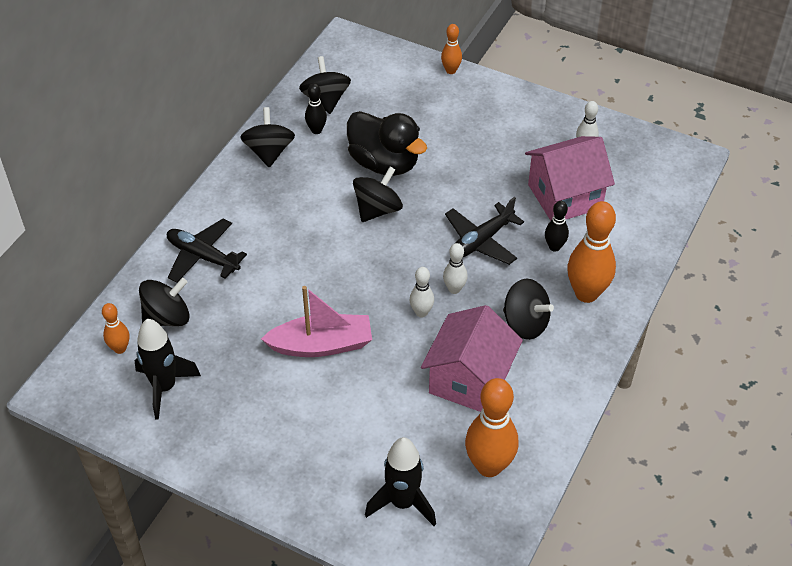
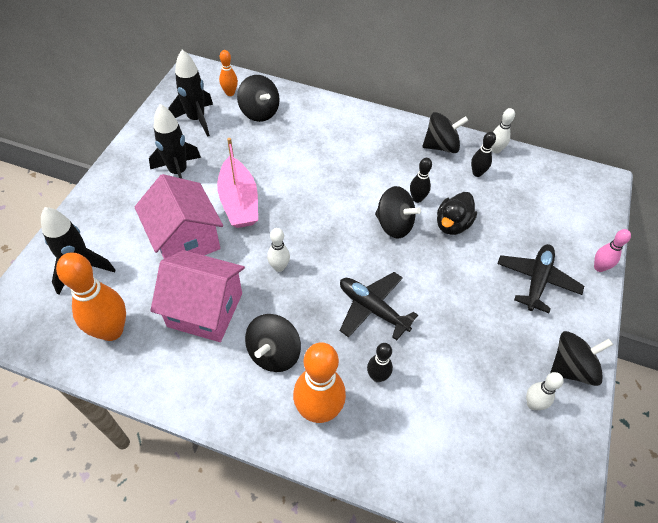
camera: 80 degrees right, 5 degrees up
(203, 256) = (320, 122): black plane -> black plane (536, 280)
(260, 407) = (178, 172): none -> black rocket
(326, 100) = (517, 175): black spinning top -> black spinning top (571, 368)
(344, 185) = (417, 198): none -> black bowling pin
(384, 163) = (452, 224): black duck -> black duck, size x0.64
(451, 70) = (599, 267): orange bowling pin -> pink bowling pin
(454, 289) = (309, 290): white bowling pin -> white bowling pin (495, 150)
(564, 196) = (451, 384): pink house -> pink house (185, 240)

